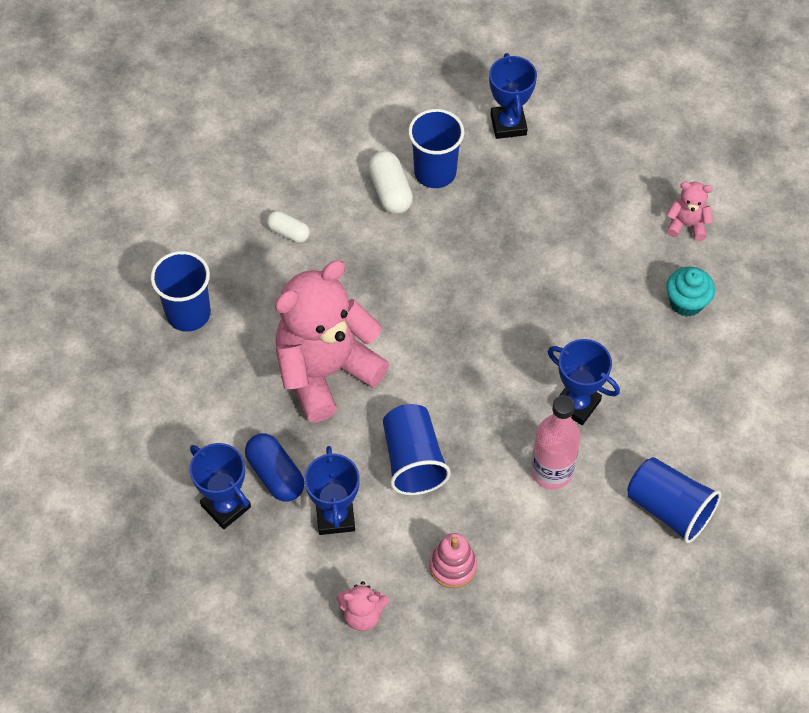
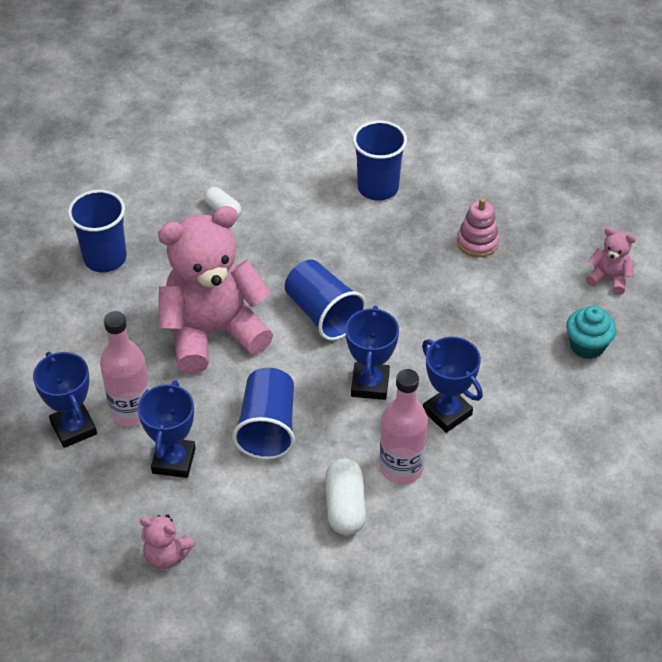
camera: 15 degrees right, 10 degrees down
(275, 474) = (131, 411): blue capsule -> pink bottle
(390, 191) = (330, 195): white capsule -> white capsule (345, 506)
(453, 566) = (272, 532): pink stacking toy -> pink stacking toy (477, 242)
(508, 124) = (461, 162): blue trophy -> blue trophy (370, 384)
(669, 508) = (510, 529): blue cup -> blue cup (323, 314)

